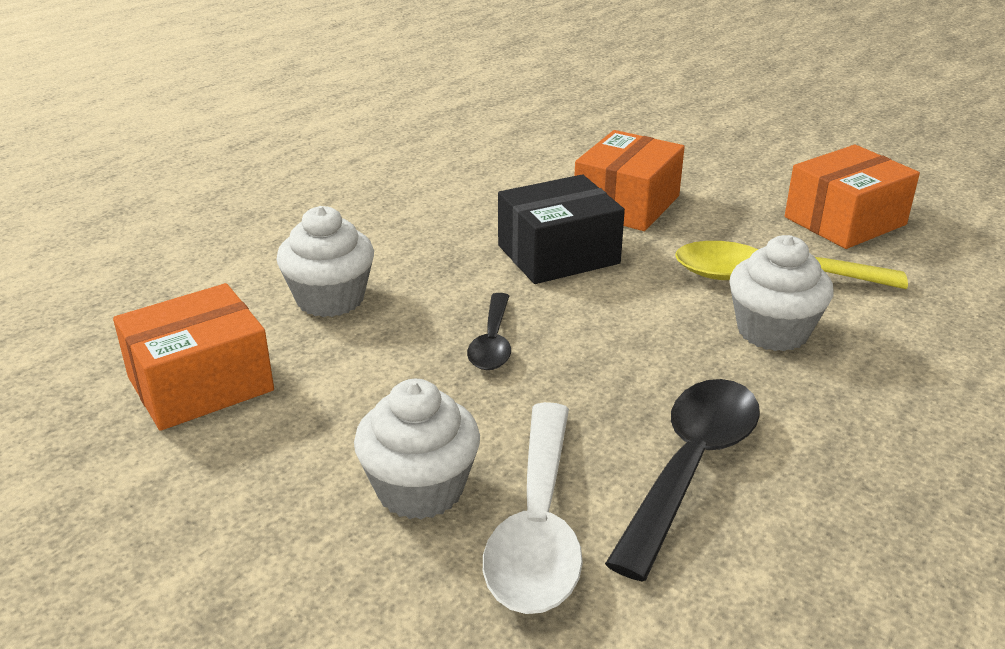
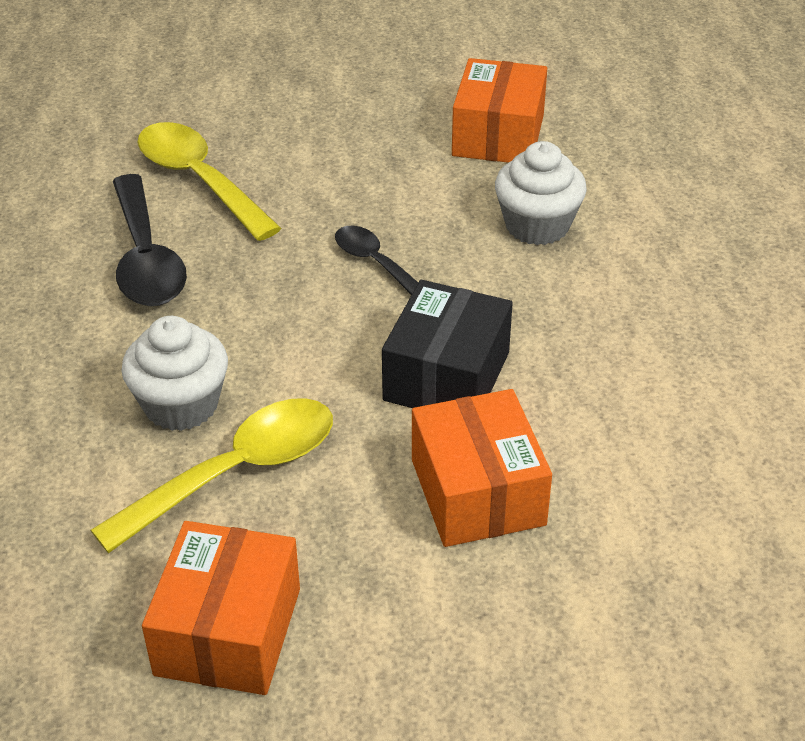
camera: 135 degrees right, 10 degrees up
(420, 489) = (285, 161): white cupcake -> none
(538, 526) = (199, 180): white spoon -> yellow spoon

